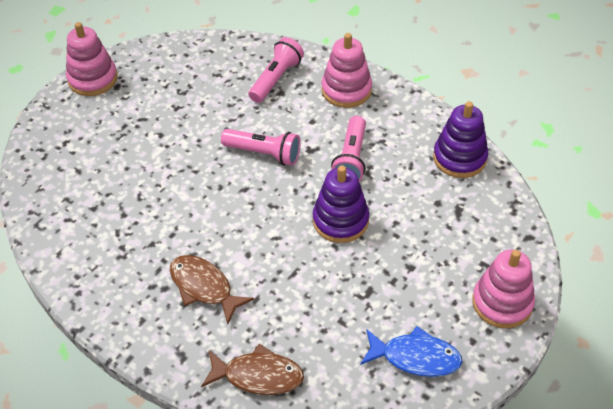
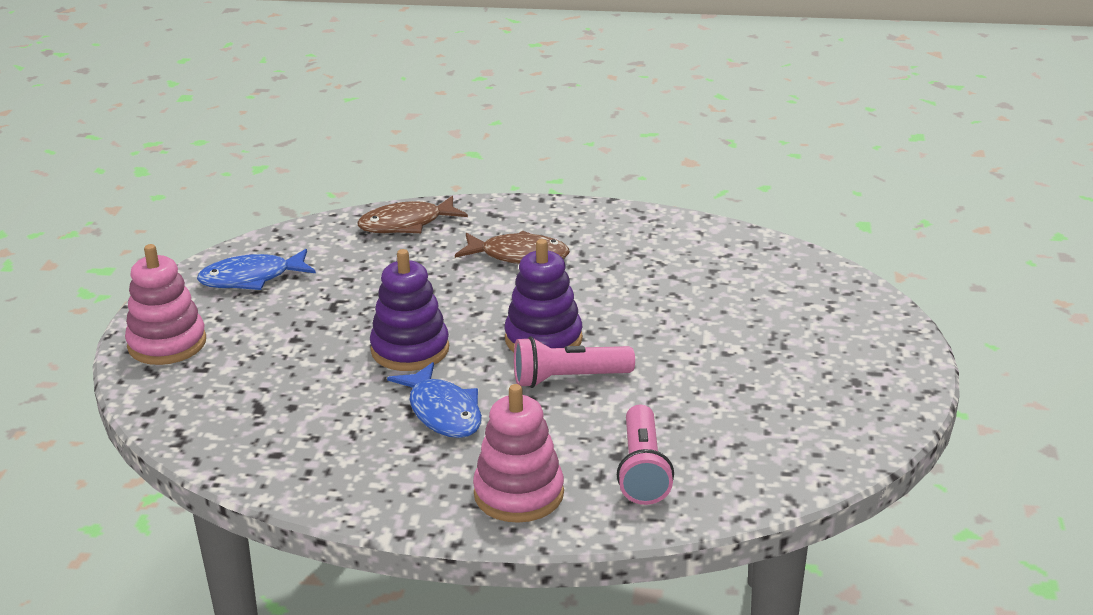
camera: 150 degrees right, 20 degrees down
(92, 79) = (899, 377): pink stacking toy -> none
(351, 159) = (443, 412): pink flashlight -> blue fish
(459, 158) = (284, 466): purple stacking toy -> purple stacking toy (543, 339)

